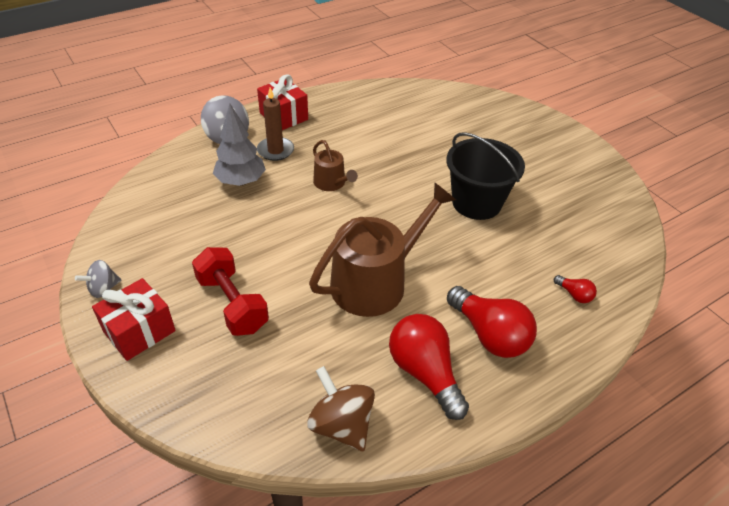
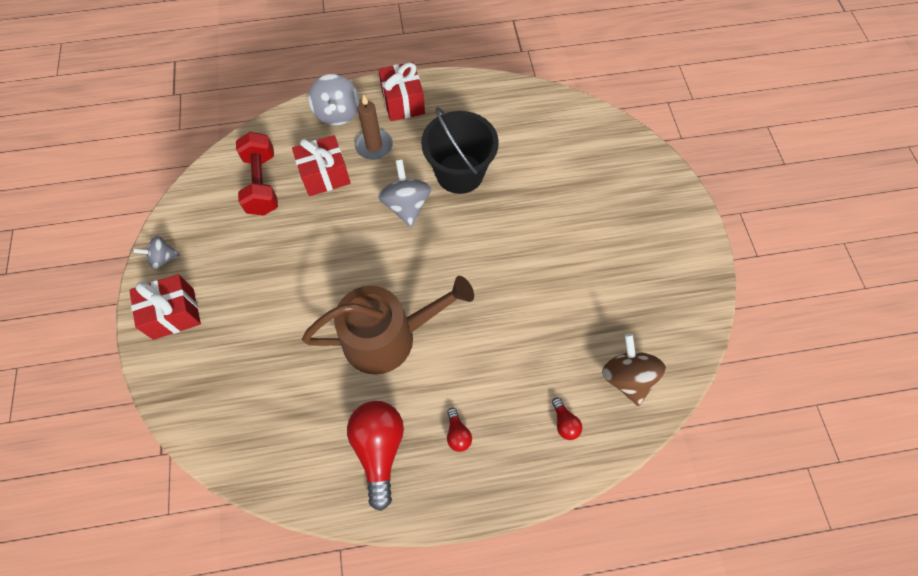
camera: 25 degrees right, 20 degrees up
(232, 304) = (256, 313): red dumbbell -> red dumbbell (262, 184)
(241, 181) = (325, 175): grey tree -> red gift
(331, 183) = (406, 205): brown watering can -> grey spinning top
(341, 424) = (286, 469): brown spinning top -> brown spinning top (627, 377)
(476, 203) = (534, 278): black bucket -> black bucket (459, 173)
(489, 335) = (457, 434): red light bulb -> red light bulb, size x0.46

